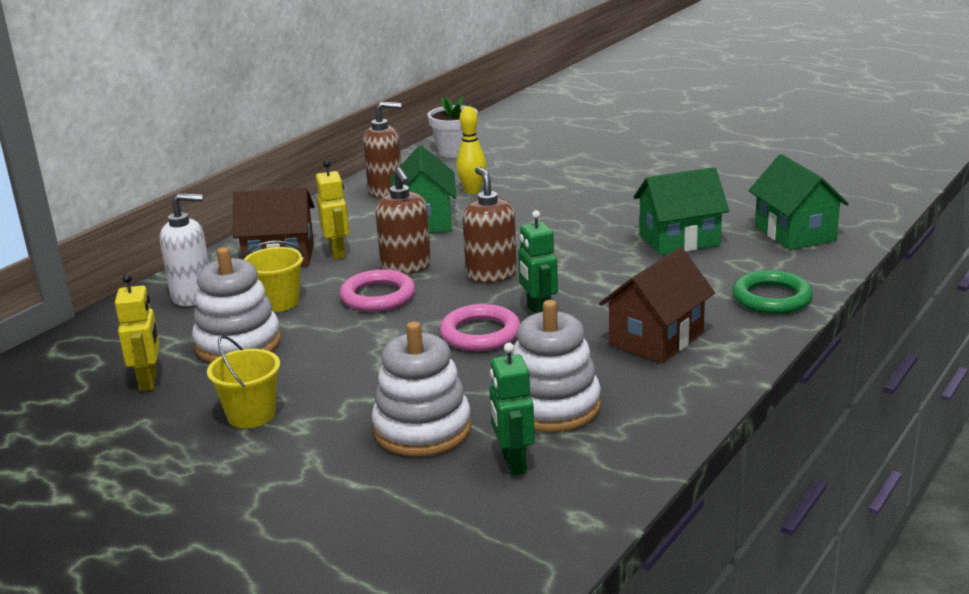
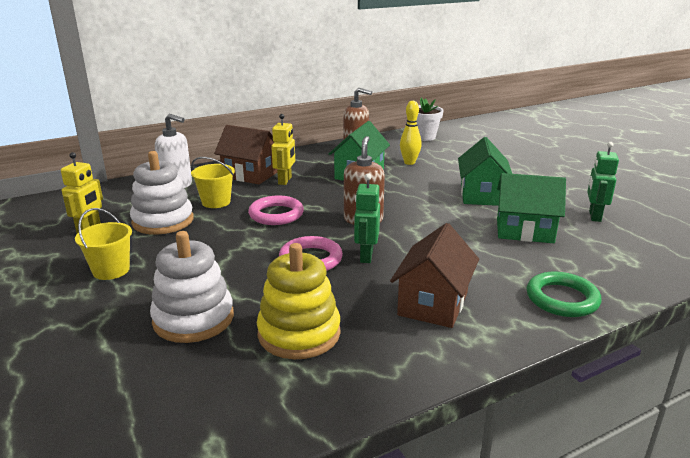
camera: 25 degrees right, 0 degrees up
(406, 267) = (315, 200): brown soap dispenser -> none
(513, 463) = (221, 371): green robot -> green robot (594, 216)
(552, 406) = (299, 333): white stacking toy -> yellow stacking toy
(656, 339) = (433, 304): brown house -> brown house turned 45 degrees counterclockwise
(795, 233) = (628, 250): green house -> green house (481, 195)

